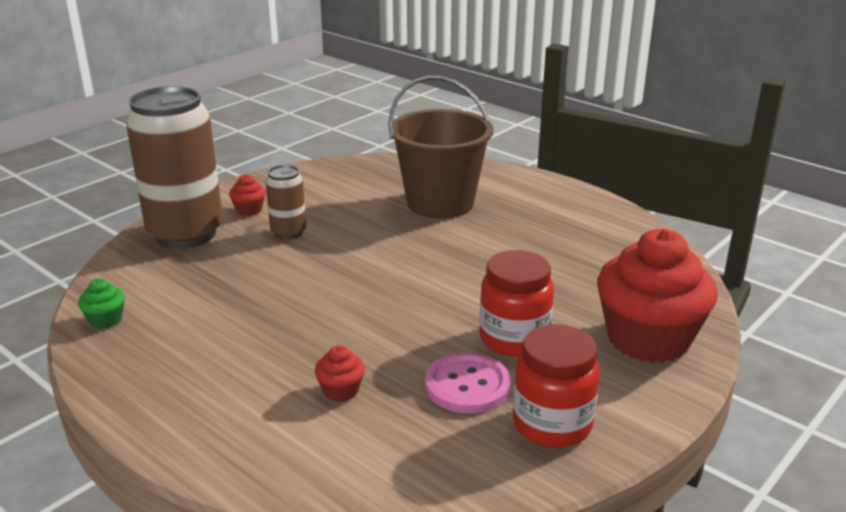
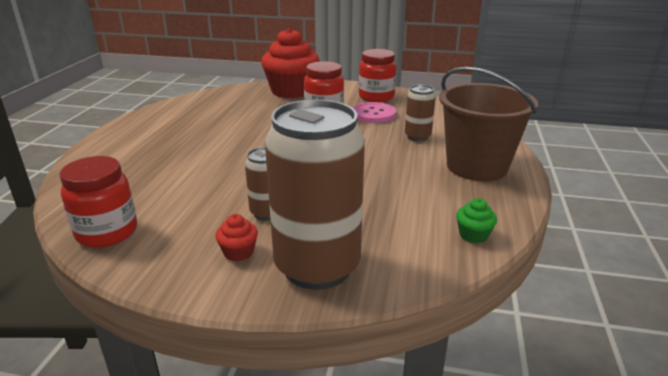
camera: 120 degrees left, 0 degrees up
(341, 390) = (417, 137): red cupcake -> brown can
(344, 171) = (107, 232): none -> red jar
(440, 203) = (164, 167): brown bucket -> brown bucket (477, 166)

